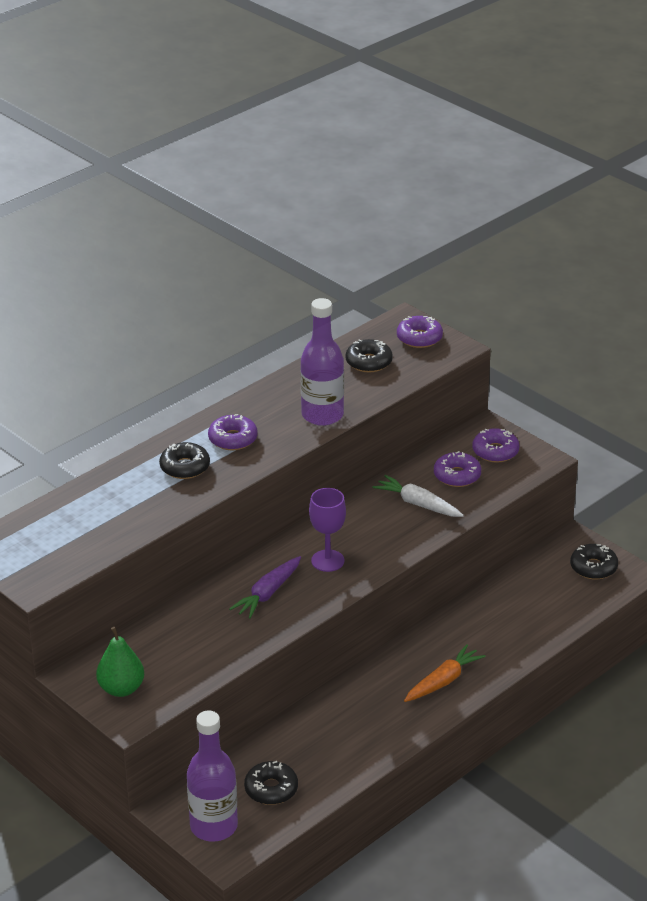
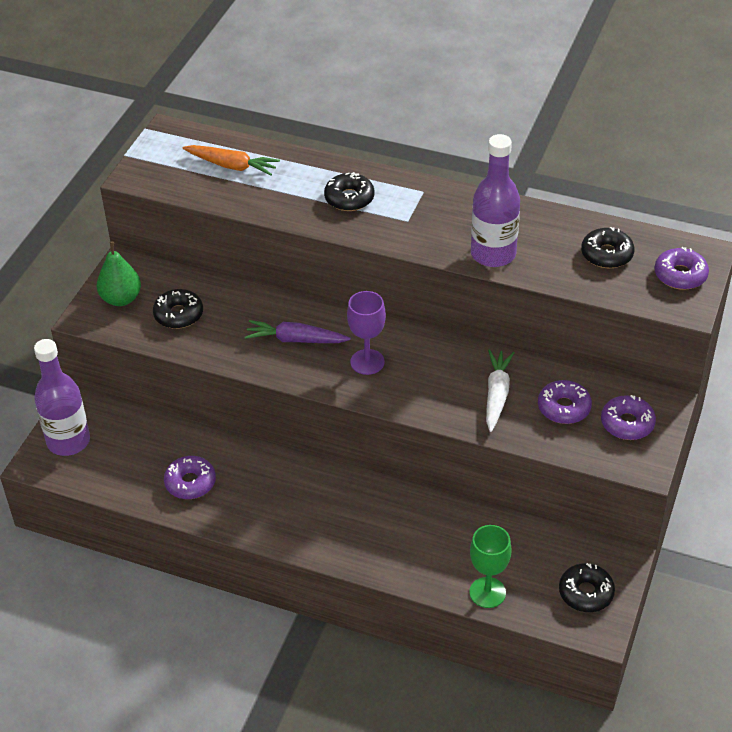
camera: 65 degrees right, 10 degrees up
(233, 439) = (412, 211): purple donut -> purple donut (190, 483)
(271, 789) = (130, 461): black donut -> black donut (178, 314)
(443, 681) = (335, 529): orange carrot -> orange carrot (232, 166)
(562, 617) = (487, 592): none -> green goblet

